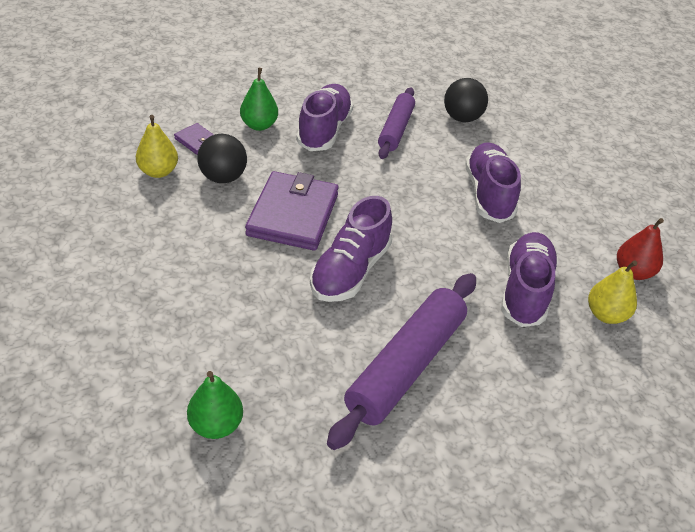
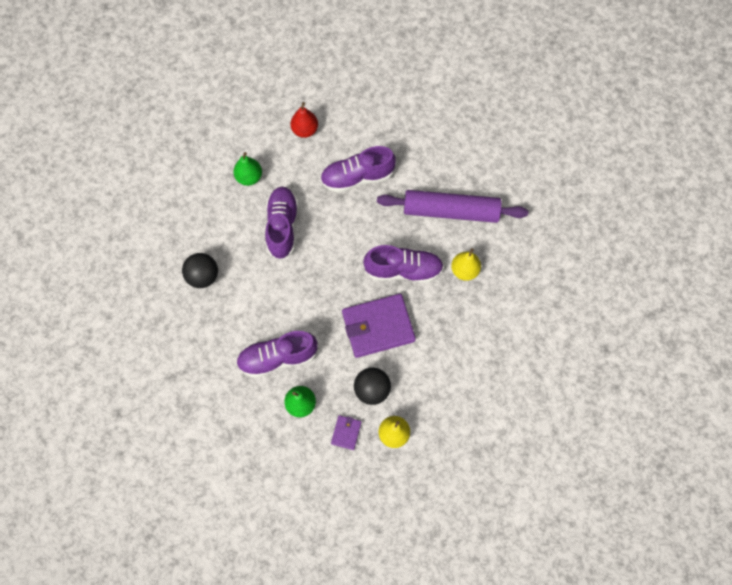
camera: 115 degrees left, 25 degrees up
(216, 425) = (543, 275): green pear -> green pear (249, 177)
(396, 129) = (246, 312): purple rolling pin -> none
(488, 194) = (282, 227): purple shoe -> purple shoe turned 120 degrees clockwise
(606, 315) = (349, 134): yellow pear -> yellow pear (464, 270)

